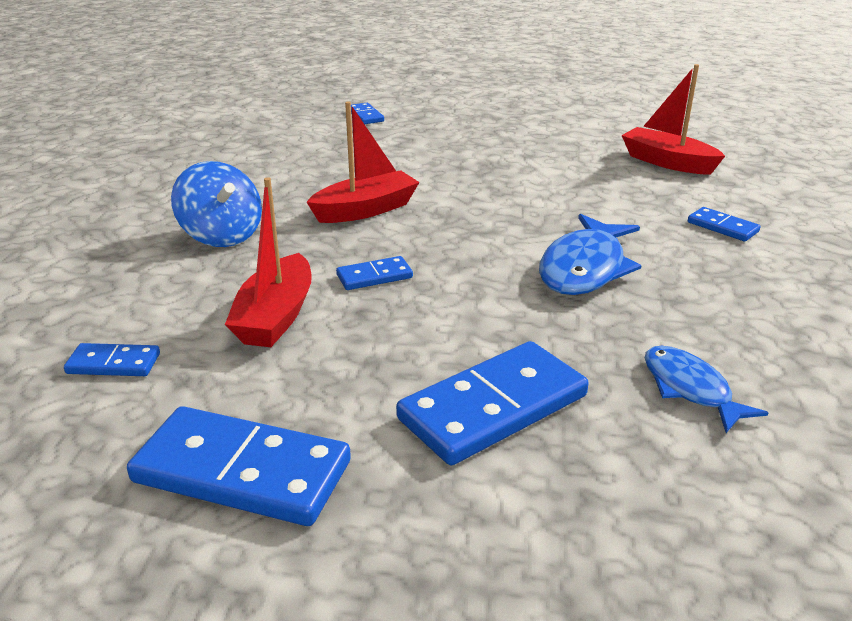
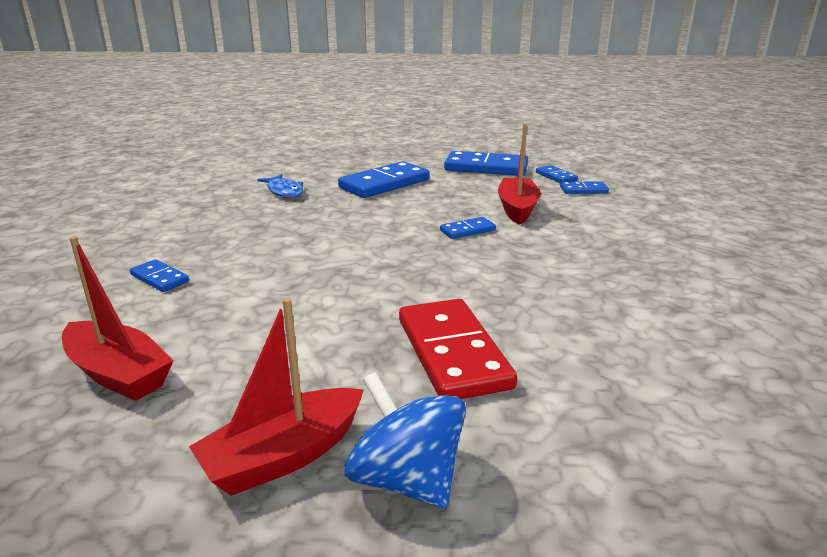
camera: 175 degrees right, 5 degrees down
(222, 235) = (613, 253): blue spinning top -> blue spinning top (406, 479)
(365, 116) = (637, 499): blue domino -> blue domino (556, 176)
(365, 210) = (505, 282): red boat -> red boat (283, 456)
(434, 164) = (453, 353): none -> red domino
(585, 268) = (310, 241): blue fish -> none

